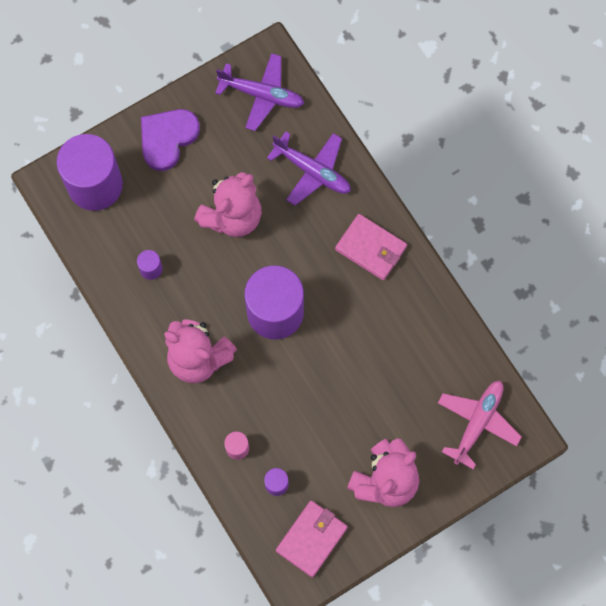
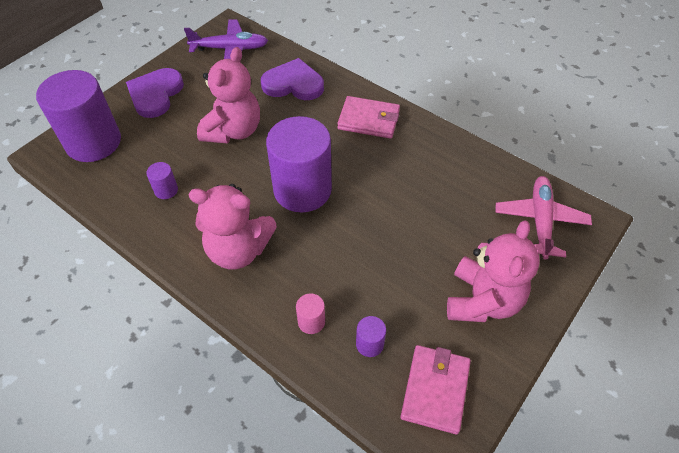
camera: 20 degrees left, 20 degrees down
(312, 171) = (293, 84): purple plane -> purple heart

